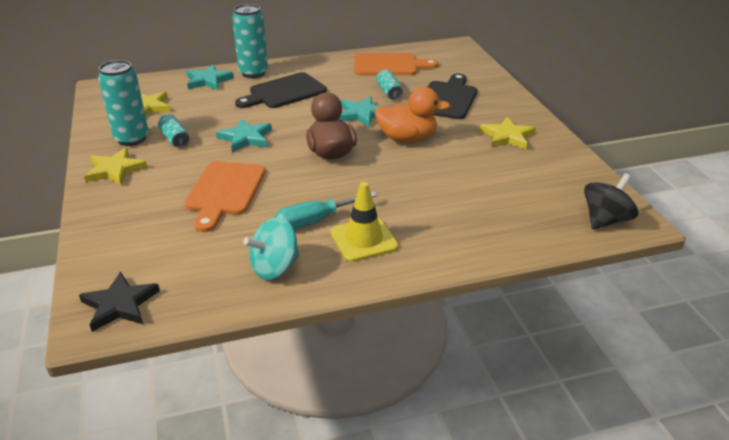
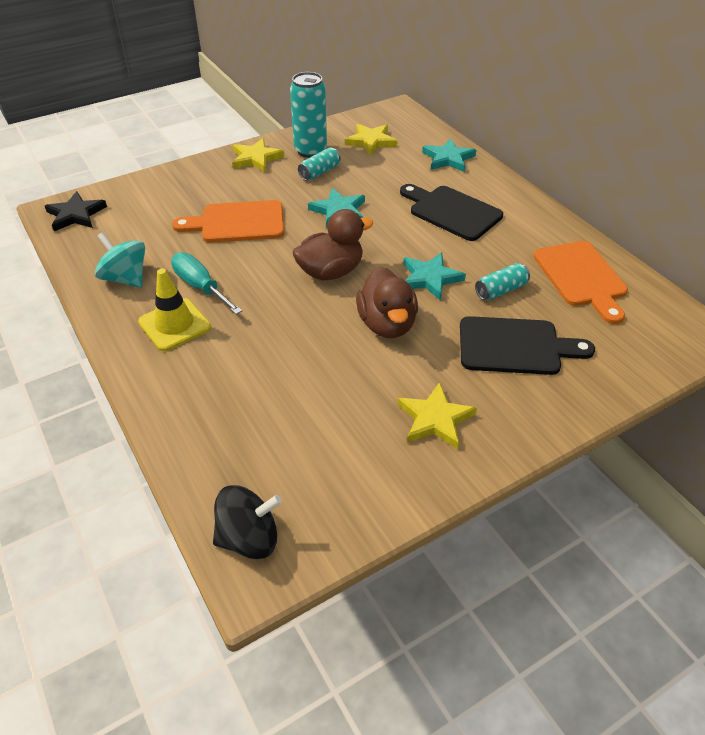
camera: 75 degrees right, 10 degrees up
(253, 73) = (484, 181): turquoise can -> none
(407, 139) = (387, 324): orange duck -> brown duck
(605, 220) = (249, 538): black spinning top -> black spinning top turned 45 degrees counterclockwise

